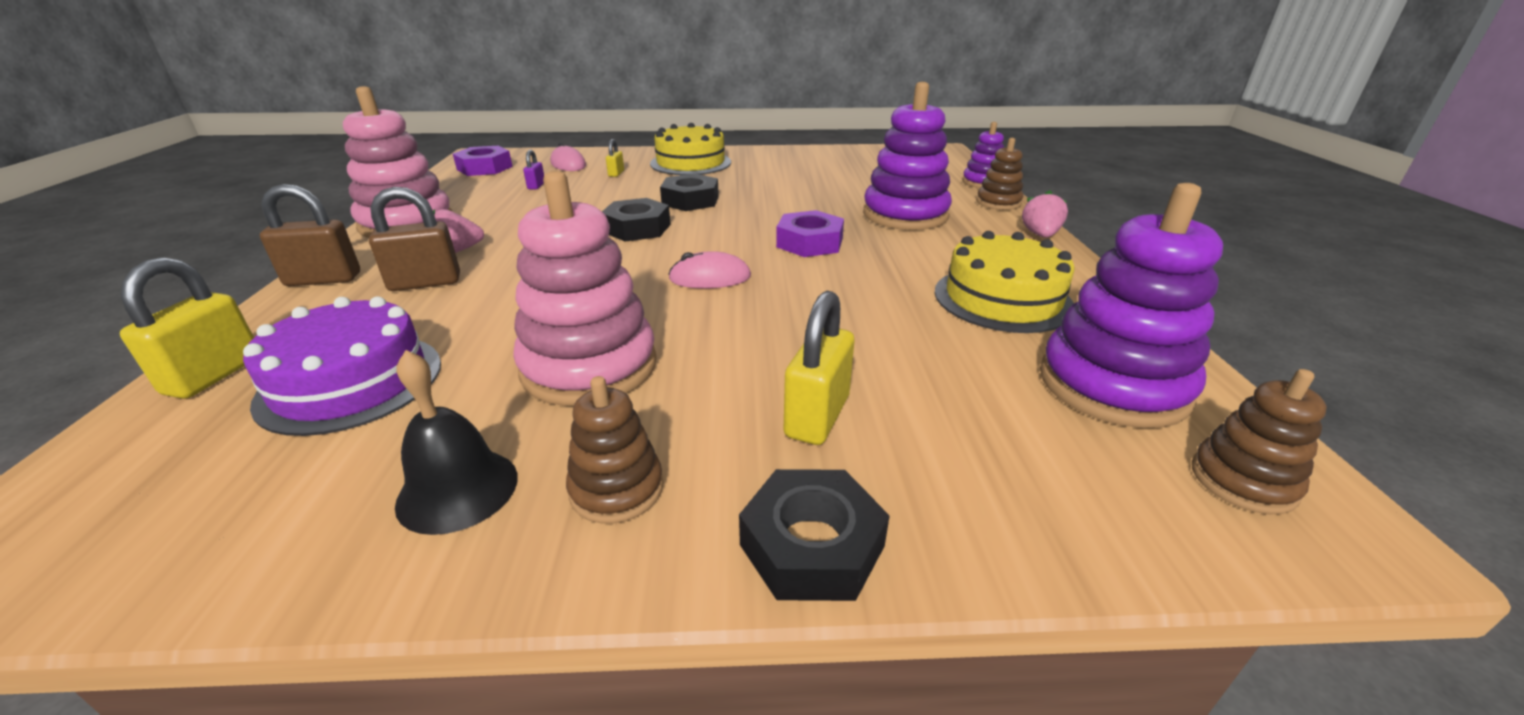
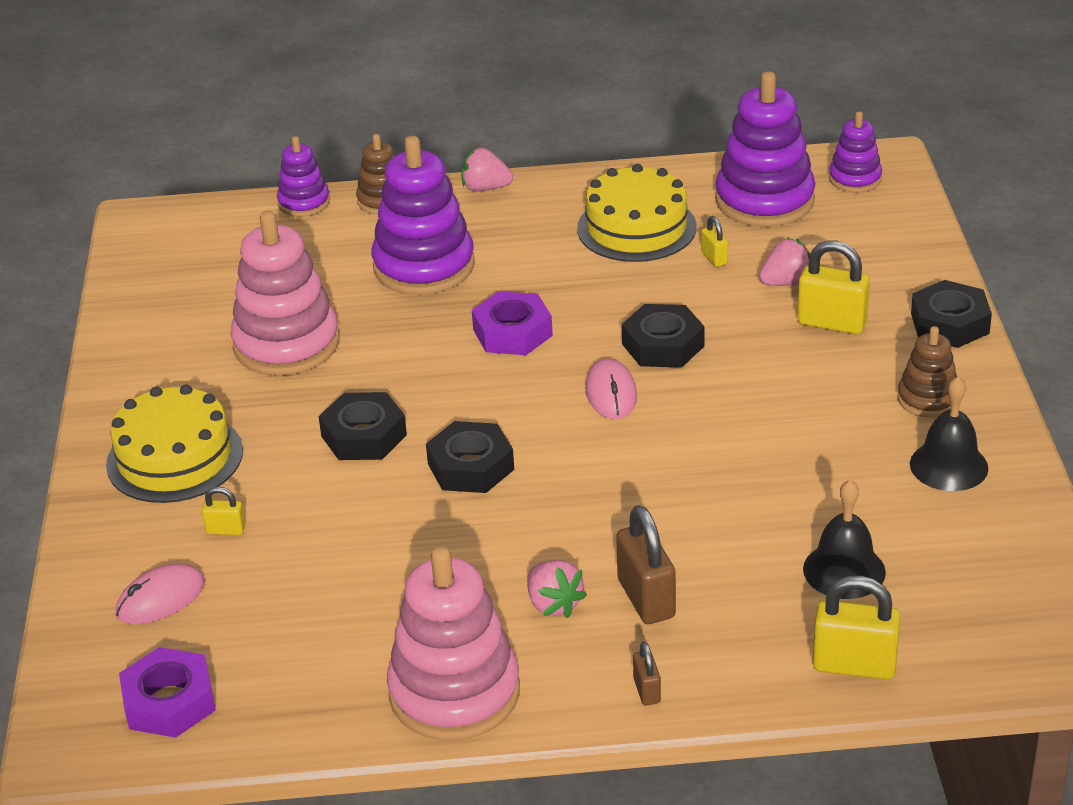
camera: 90 degrees left, 5 degrees up
(323, 279) = (647, 691): brown padlock -> brown padlock, size x0.52
(351, 382) = (844, 570): purple cake -> black bell
(536, 186) = (284, 605): purple padlock -> none
(589, 367) = (791, 440): pink stacking toy -> pink stacking toy (286, 344)
(782, 304) = (663, 345): none -> black nut
(911, 387) = (786, 282): none -> pink strawberry
(955, 340) = (714, 258): none -> yellow padlock
(1243, 481) = (855, 179): brown stacking toy -> purple stacking toy

